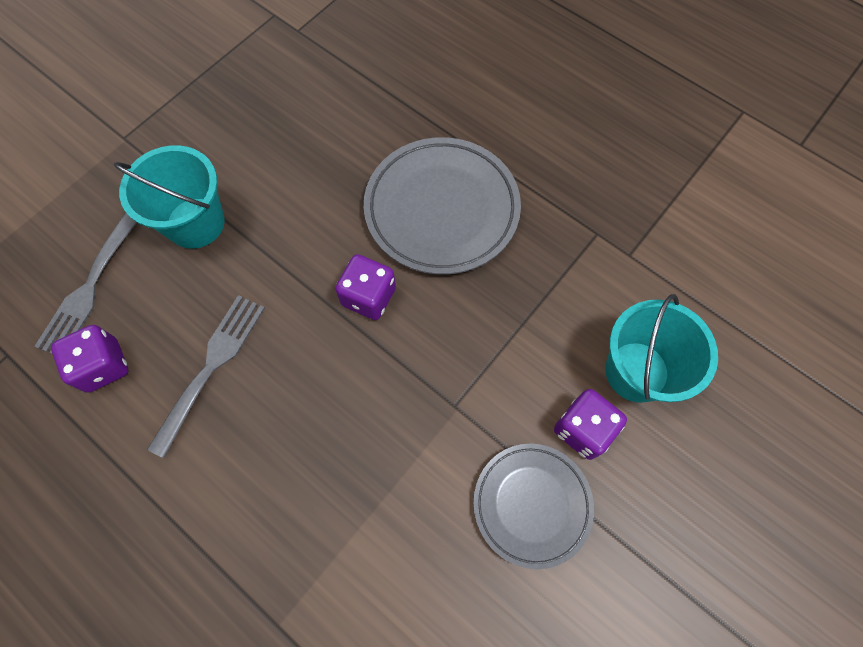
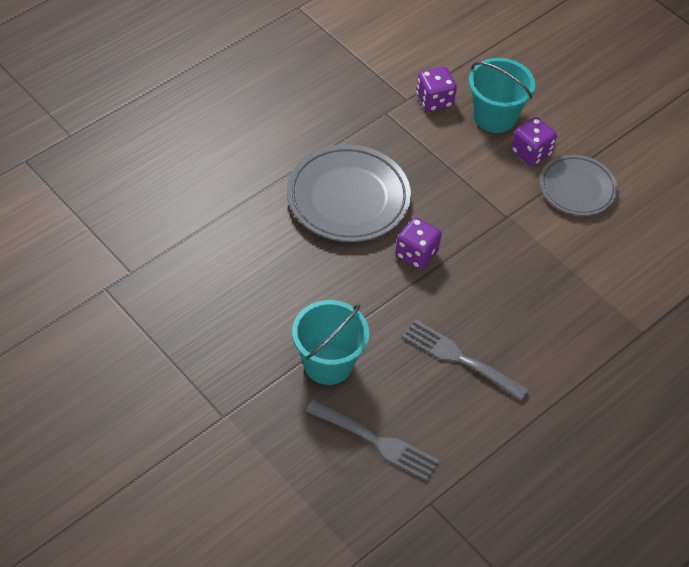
camera: 85 degrees left, 15 degrees down
(103, 366) = (450, 431): purple dice -> purple dice (434, 100)

